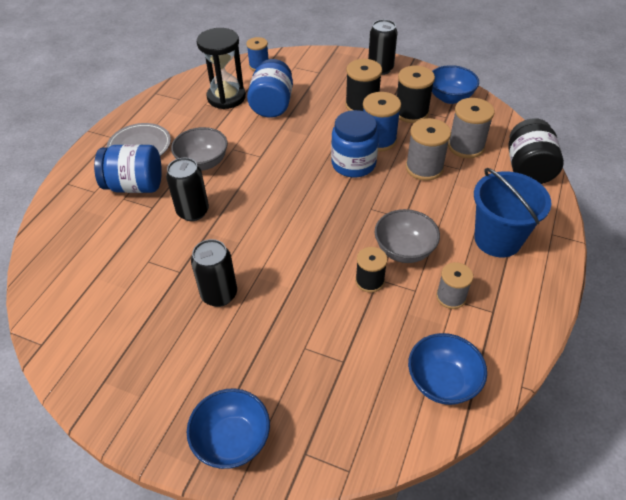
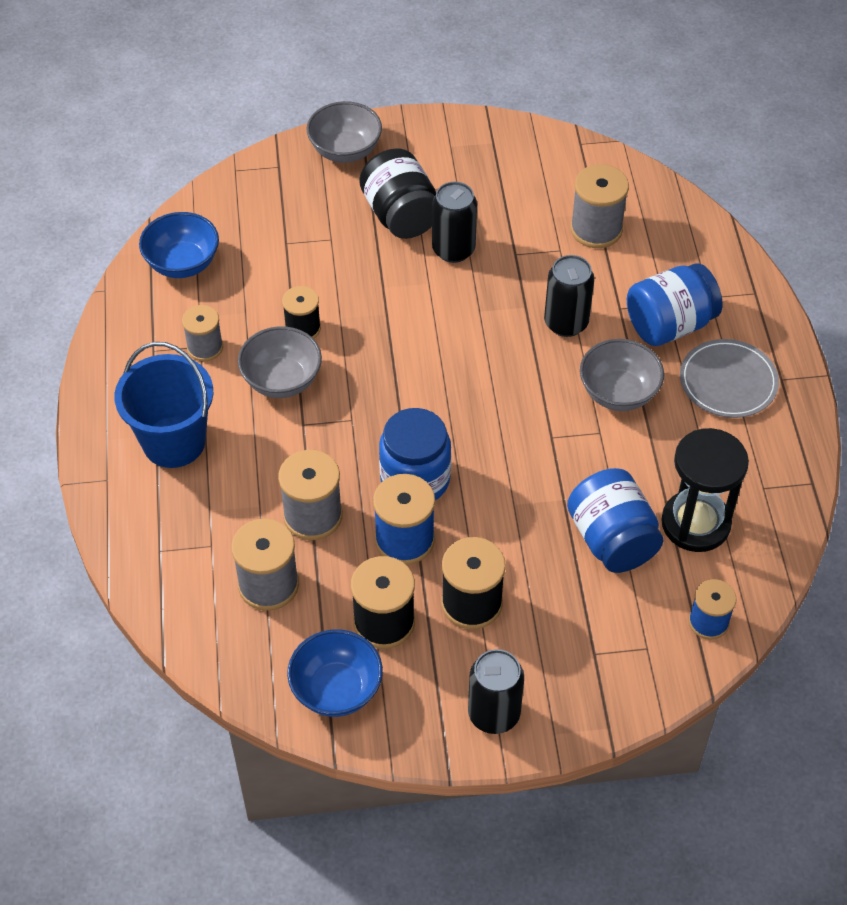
camera: 150 degrees right, 5 degrees up
(109, 265) = (596, 229): none -> grey spool
(232, 440) = (345, 150): blue bowl -> grey bowl
(528, 169) = (162, 579): black jar -> black jar (400, 215)

